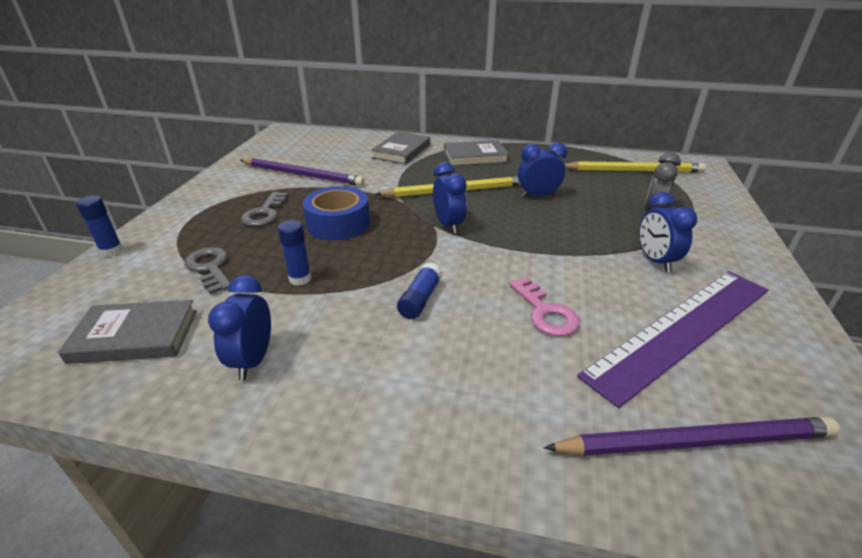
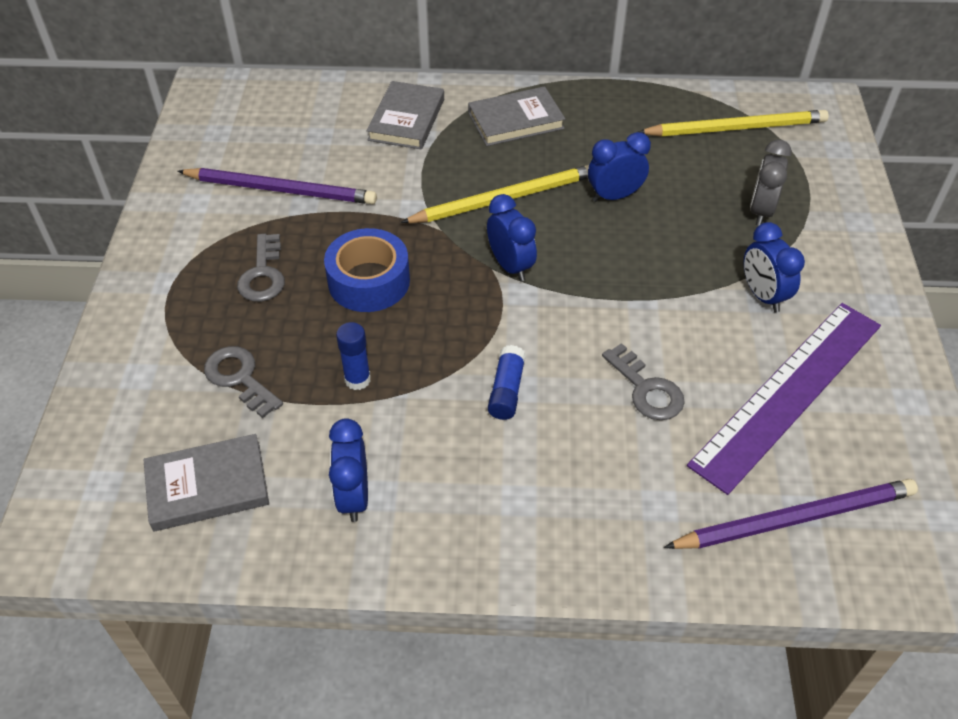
camera: 10 degrees left, 15 degrees up
(111, 251) = (96, 367): blue glue stick -> none
(545, 312) = (646, 389): pink key -> grey key

